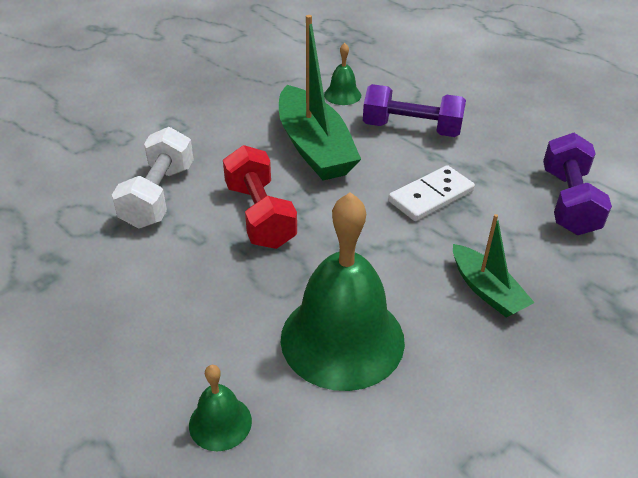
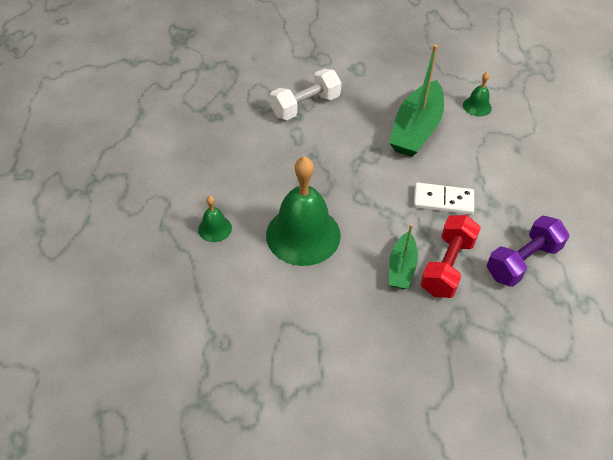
camera: 45 degrees right, 10 degrees up
(260, 215) = (340, 149): red dumbbell -> red dumbbell (447, 266)
(411, 129) = (489, 154): purple dumbbell -> none

